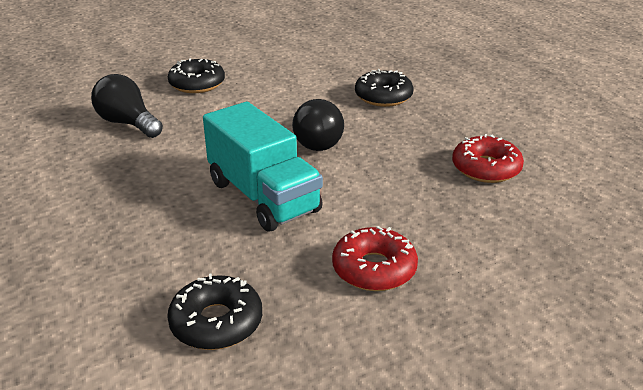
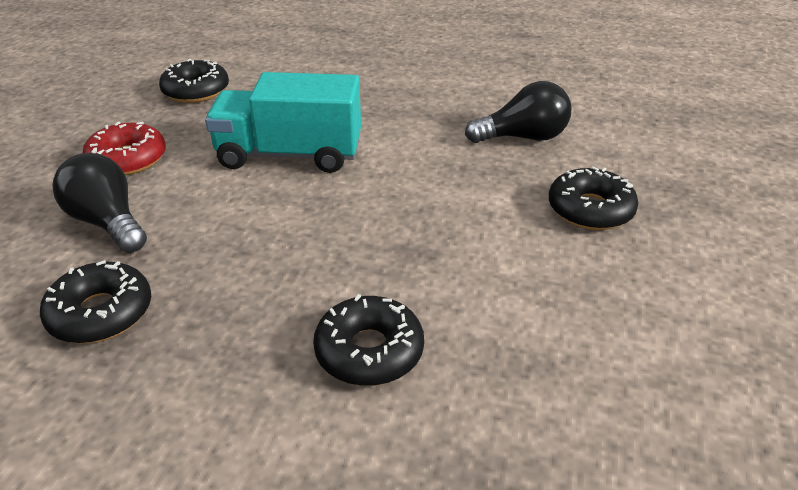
camera: 130 degrees right, 5 degrees up
(320, 140) = (333, 229): black light bulb -> black light bulb (108, 223)
(486, 168) = (101, 313): red donut -> black donut

